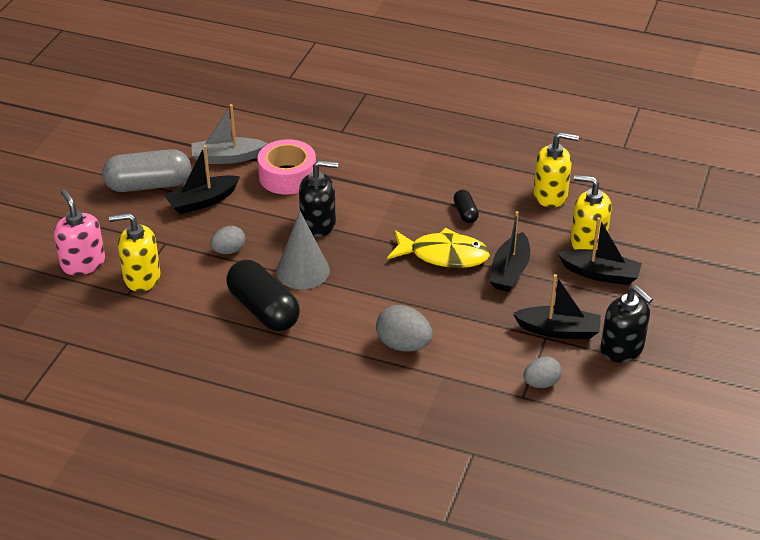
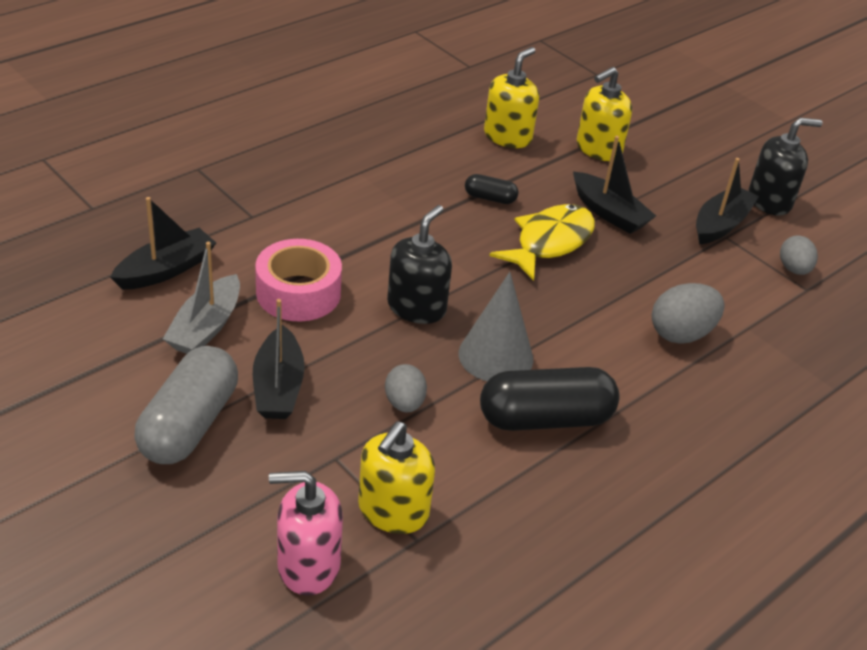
camera: 65 degrees left, 0 degrees up
(600, 274) = (652, 164): black boat -> black boat (166, 270)

